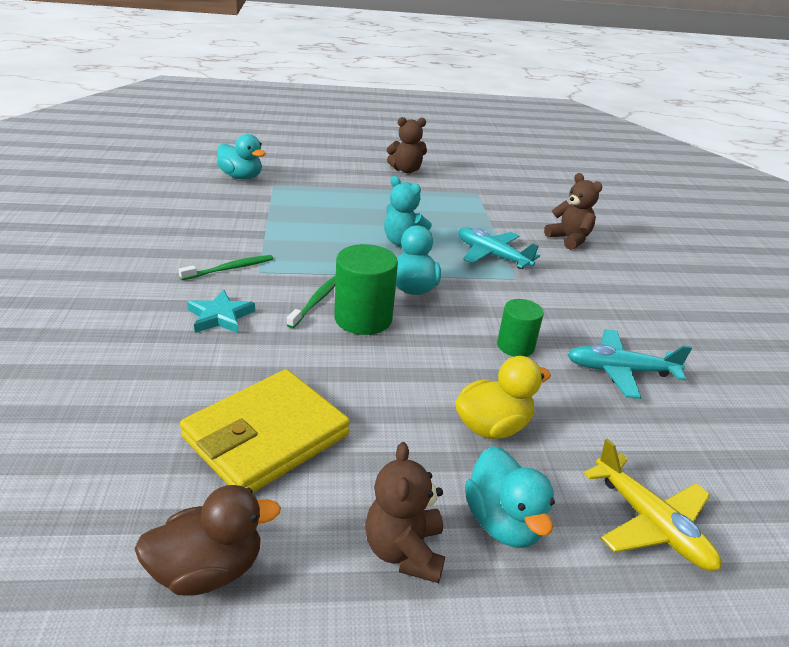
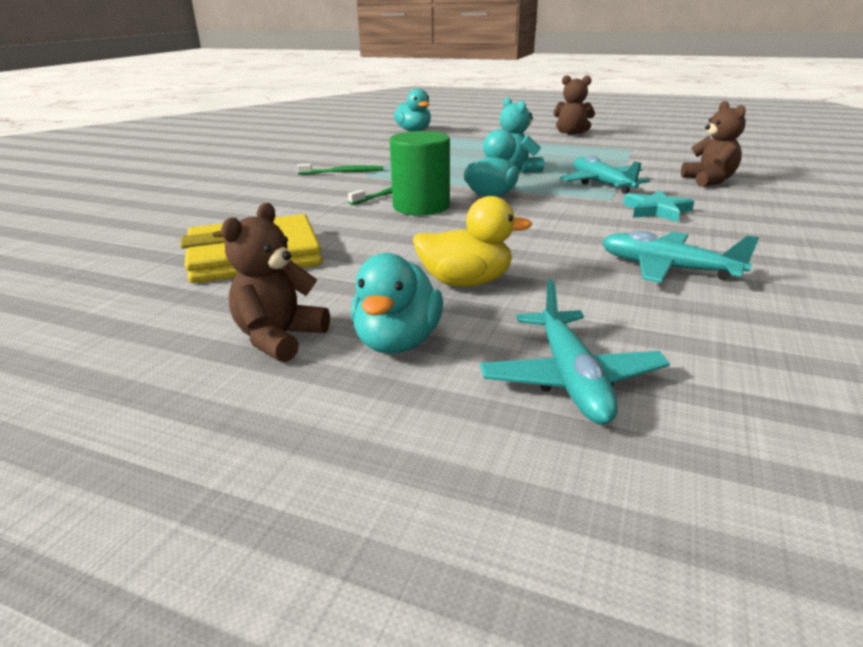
camera: 30 degrees right, 5 degrees down
(208, 569) = (116, 314): brown duck -> none
(220, 316) = (303, 194): turquoise star -> turquoise star (656, 210)
(515, 346) = (557, 238): green cylinder -> none
(651, 524) = (571, 379): yellow plane -> turquoise plane

